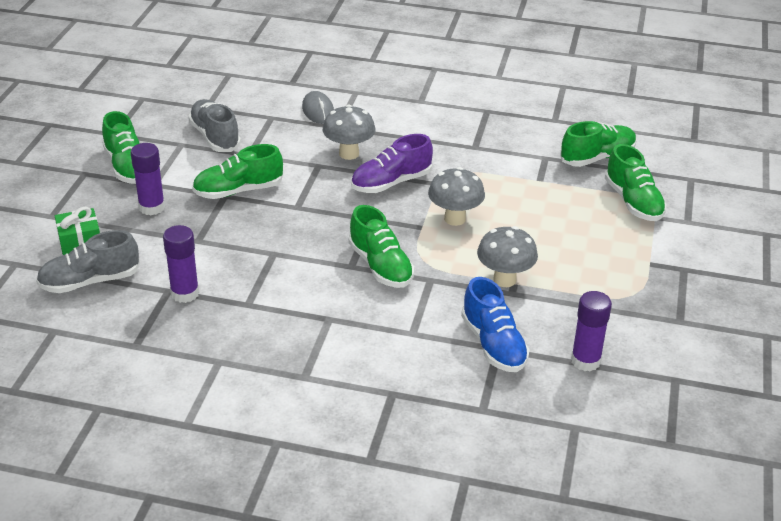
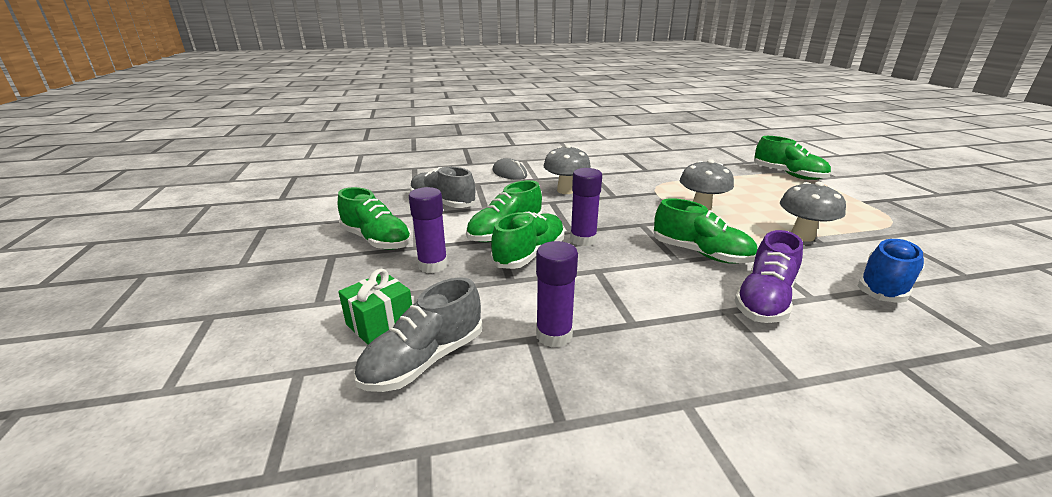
camera: 25 degrees left, 10 degrees down
(391, 183) = (622, 199): purple shoe -> purple shoe (764, 300)
(493, 344) = (885, 285): blue shoe -> blue shoe turned 90 degrees counterclockwise
(585, 361) = (963, 274): purple glue stick -> purple glue stick (583, 240)
(597, 157) = (727, 160): green shoe -> green shoe (530, 254)

